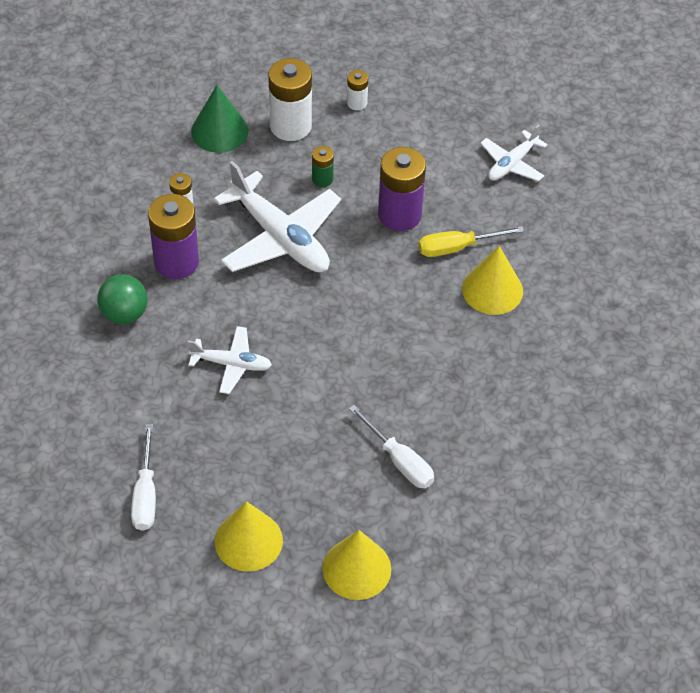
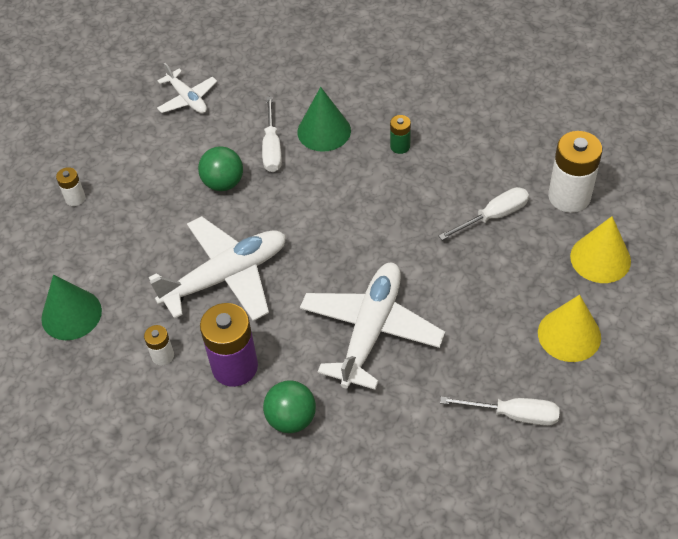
camera: 75 degrees left, 0 degrees up
(231, 364) = (371, 330): white plane -> white plane, size x1.84
(290, 126) = (86, 254): white battery -> white battery (569, 196)
(322, 179) = (163, 235): green battery -> green battery (400, 146)
(399, 215) = (223, 183): purple battery -> green ball
(457, 248) = (272, 148): yellow screwdriver -> white screwdriver
(492, 290) = (324, 131): yellow cone -> green cone

